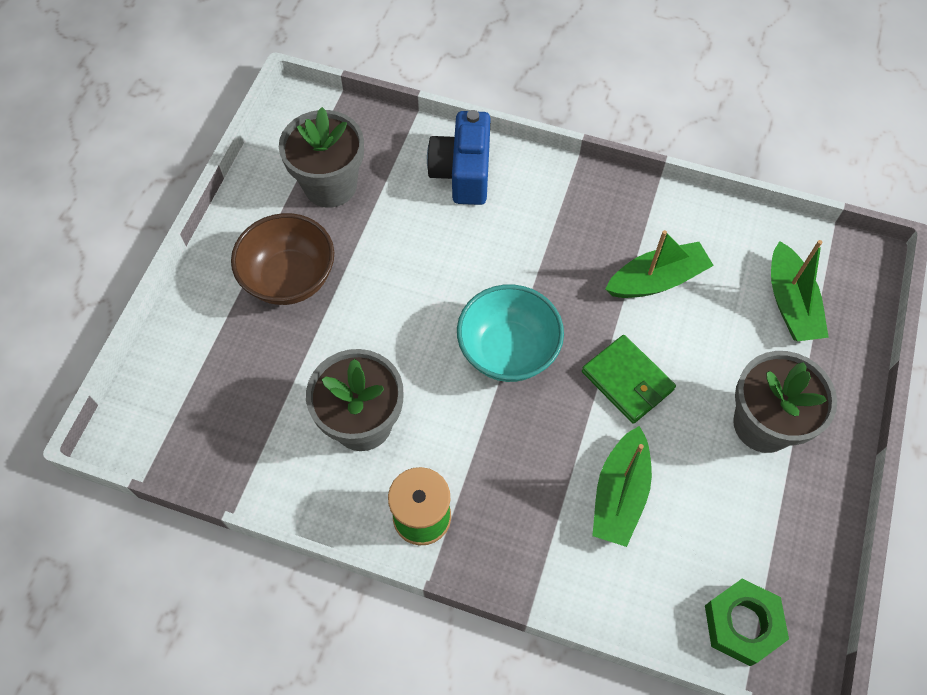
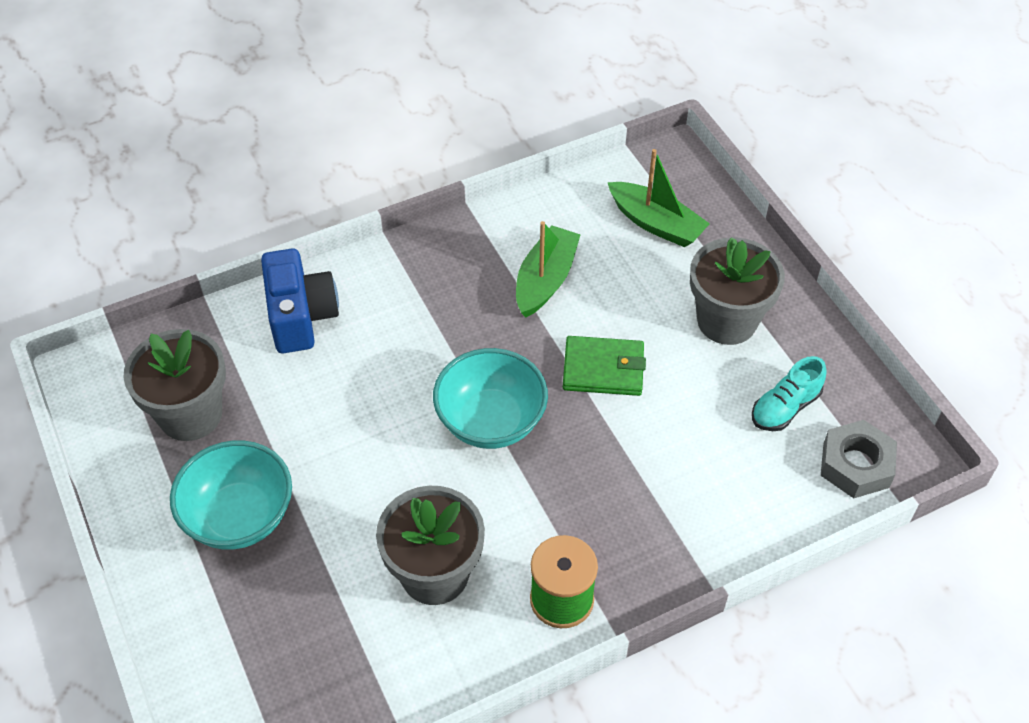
camera: 45 degrees left, 10 degrees down
(290, 278) = (239, 517): brown bowl -> turquoise bowl
(462, 173) = (301, 316): blue camera -> blue camera turned 150 degrees counterclockwise
(620, 494) = (685, 452): green boat -> none
(735, 530) = (785, 407): none -> turquoise shoe
(742, 624) = (856, 465): green nut -> grey nut

